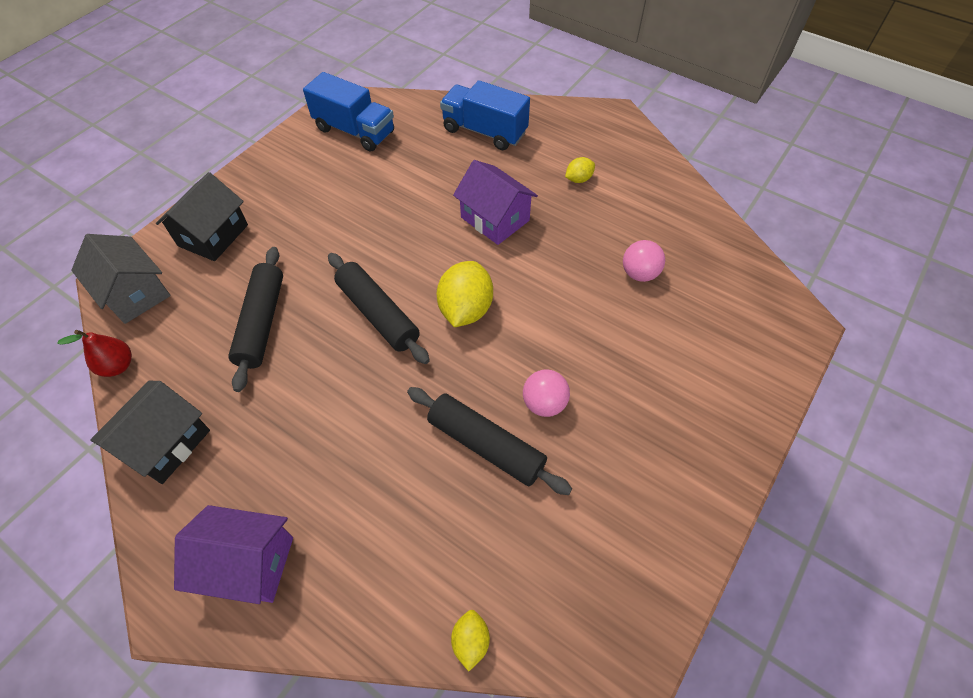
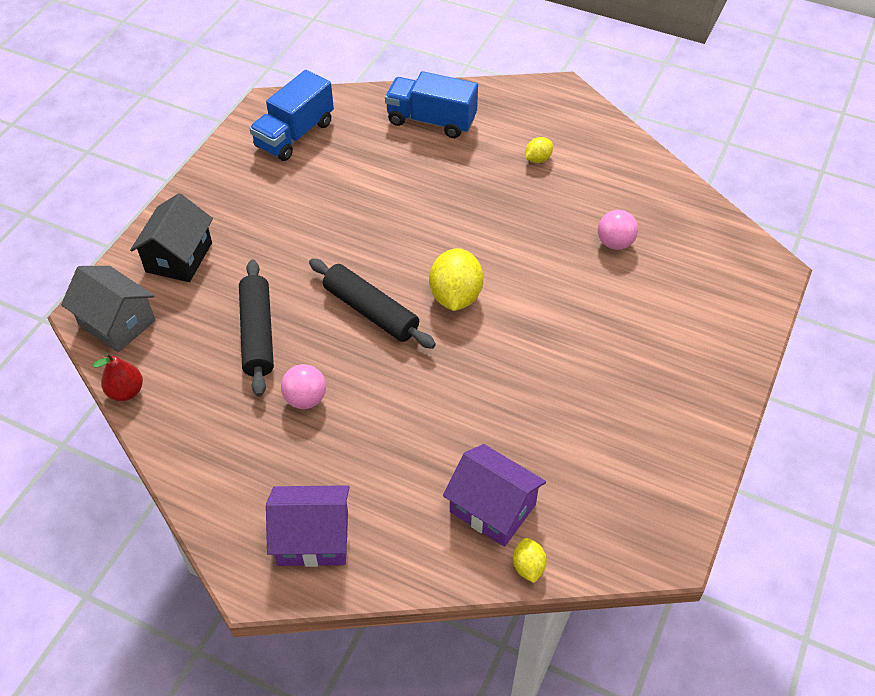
camera: 10 degrees left, 5 degrees down
(166, 443) = (200, 452): black house -> none
(354, 131) = (294, 134): blue truck -> blue truck turned 105 degrees clockwise
(486, 445) = (504, 412): black rolling pin -> none
(495, 219) = (463, 207): purple house -> purple house (492, 508)
(544, 403) = (549, 370): pink ball -> pink ball (305, 399)

